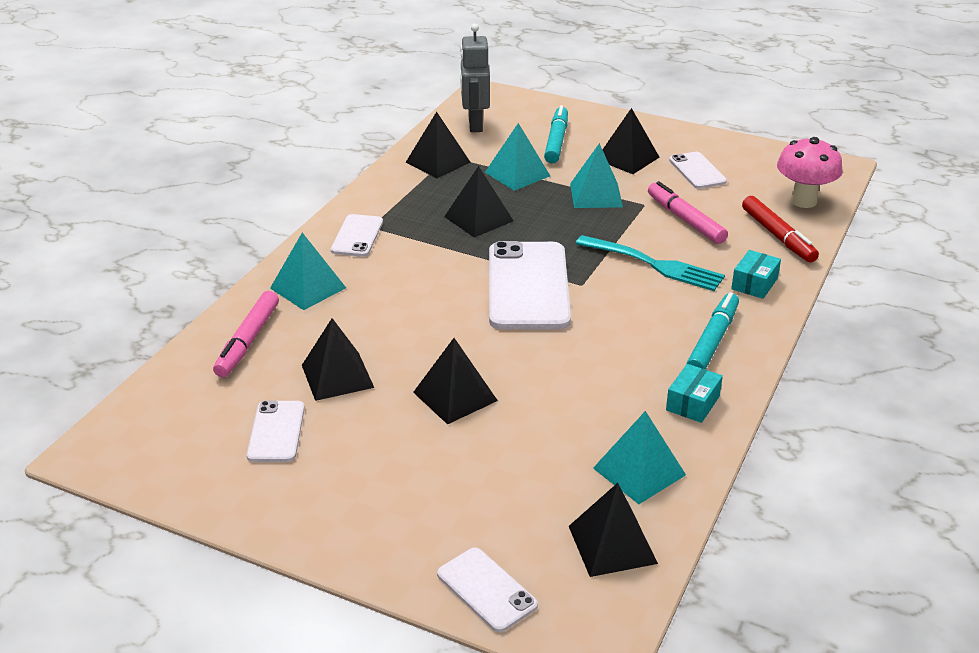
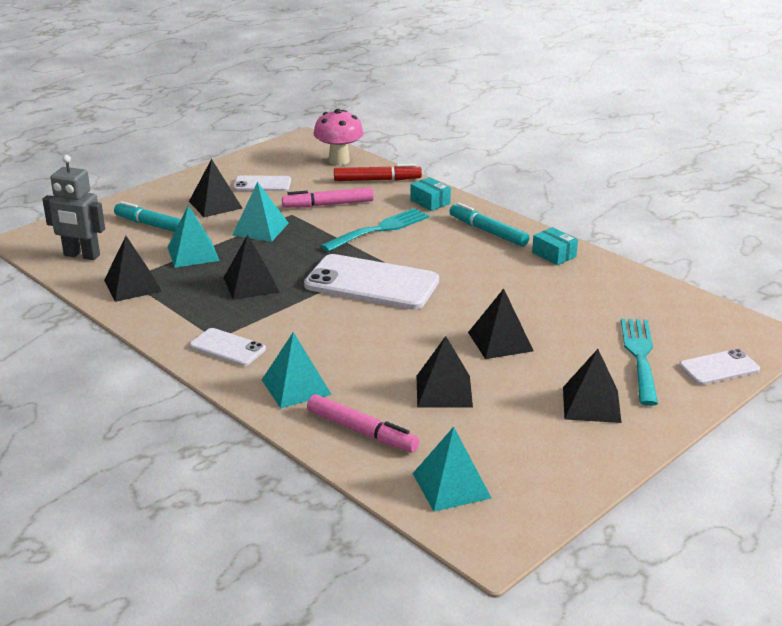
camera: 70 degrees left, 5 degrees down
(276, 432) = (506, 432): white phone -> none
(478, 512) = (639, 356): none -> turquoise fork
(612, 544) = (686, 314): black pyramid -> black pyramid (591, 404)
(639, 471) = (617, 289): turquoise pyramid -> turquoise pyramid (451, 485)

